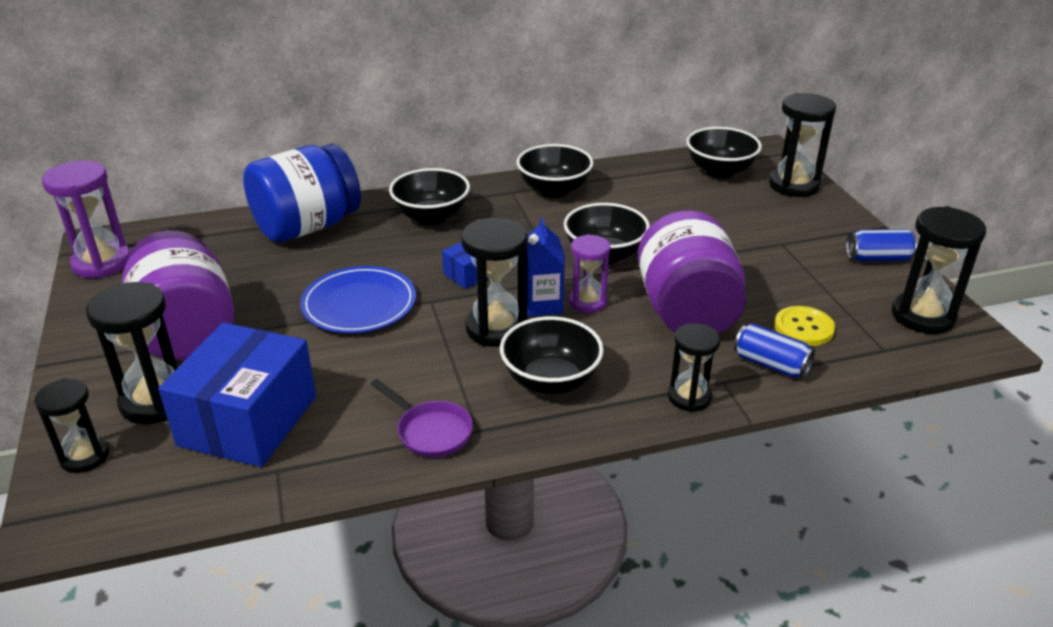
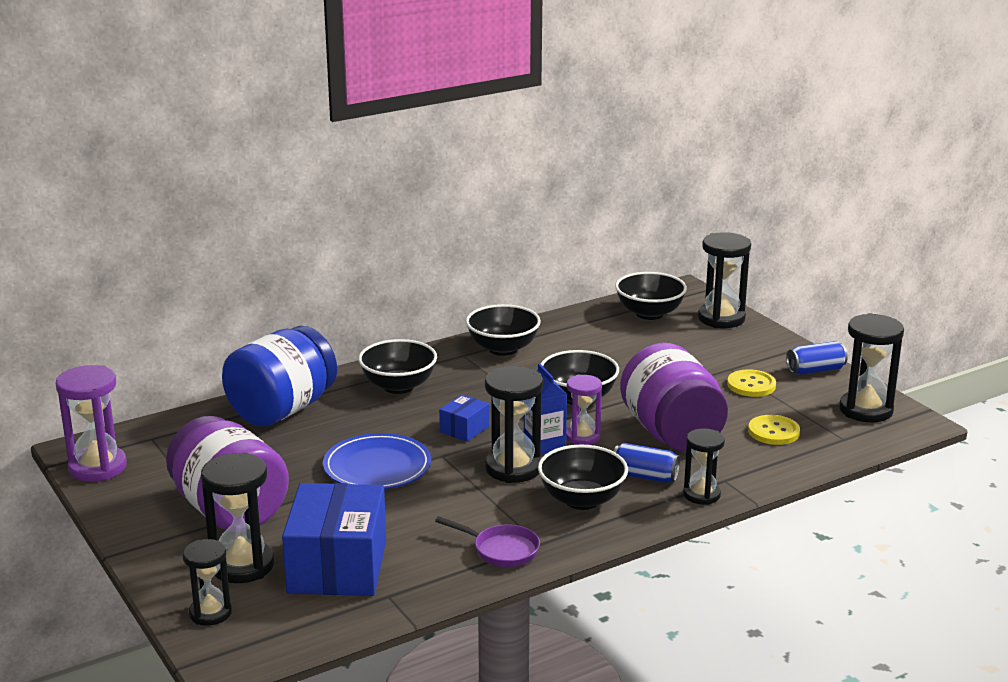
camera: 15 degrees left, 10 degrees down
(771, 364) = (757, 462): blue can -> blue can (645, 476)
(798, 266) = (751, 385): none -> yellow button

